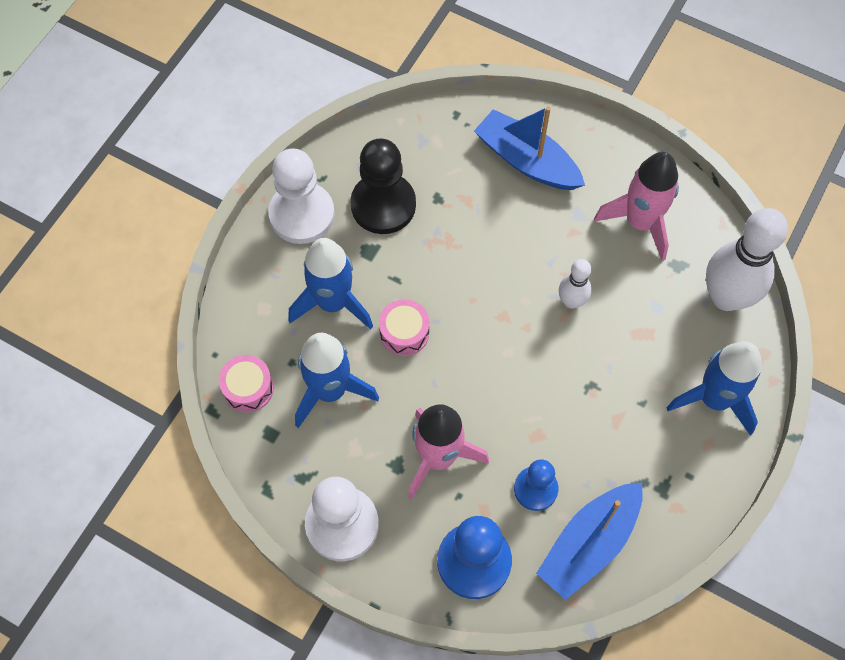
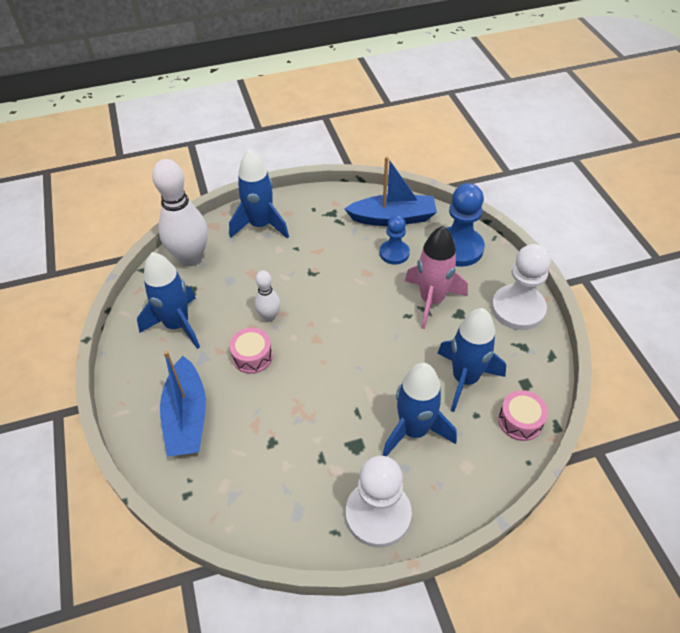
camera: 135 degrees left, 15 degrees down
(383, 205) = (313, 470): black pawn -> none
(404, 333) = (385, 376): pink drum -> pink drum (252, 356)
(640, 222) = (177, 325): pink rocket -> blue rocket

